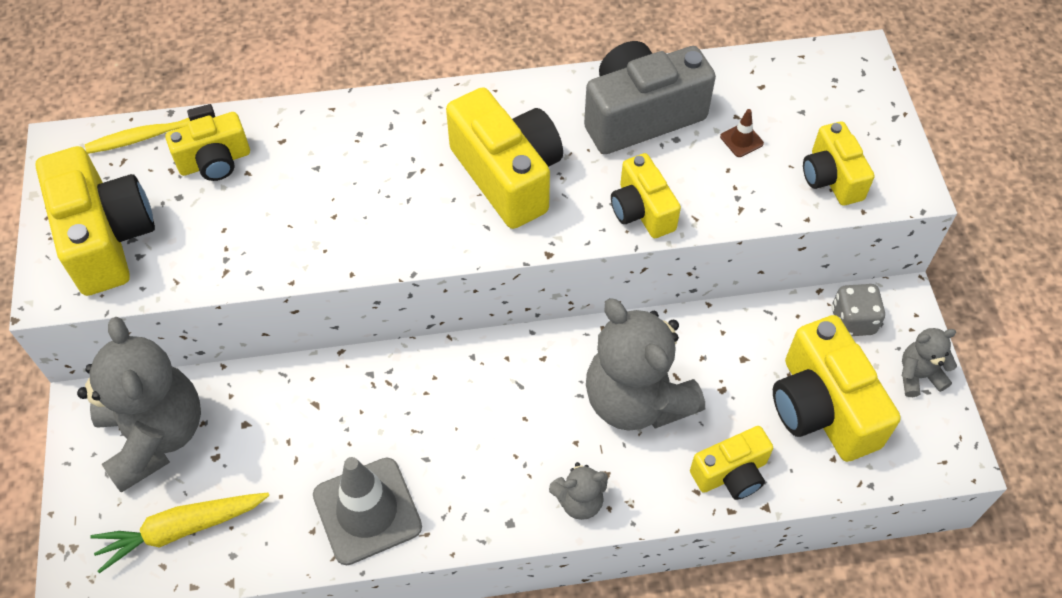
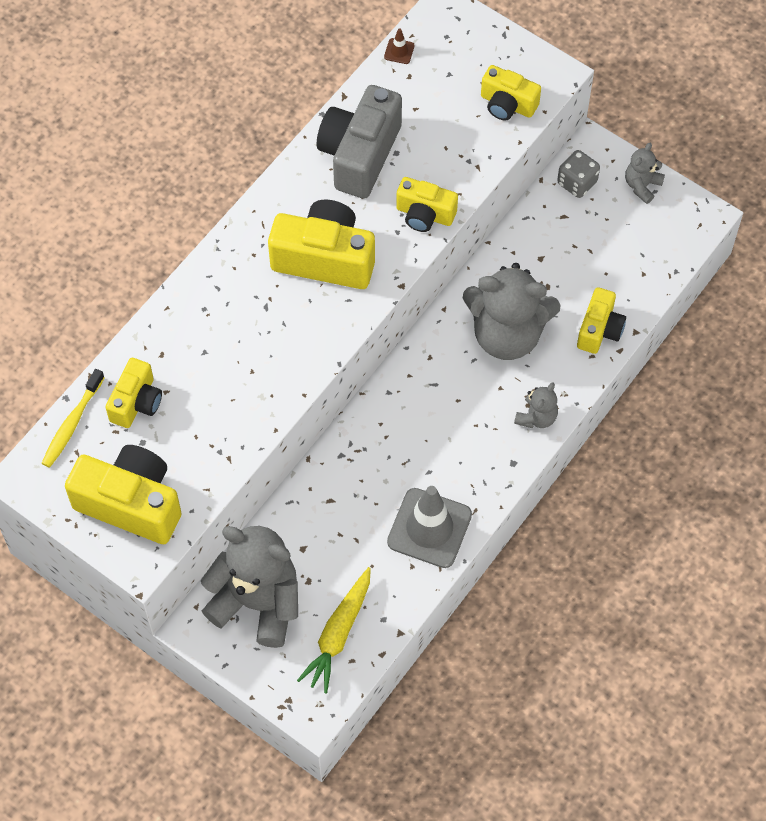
camera: 45 degrees left, 5 degrees up
(741, 140) = (434, 122): brown traffic cone -> brown traffic cone (399, 51)
(822, 408) = (610, 250): yellow camera -> none

